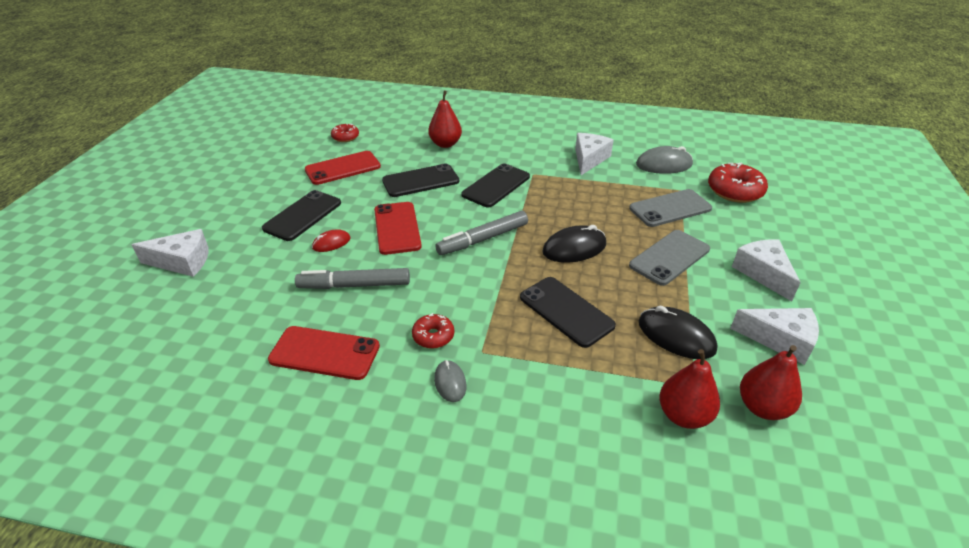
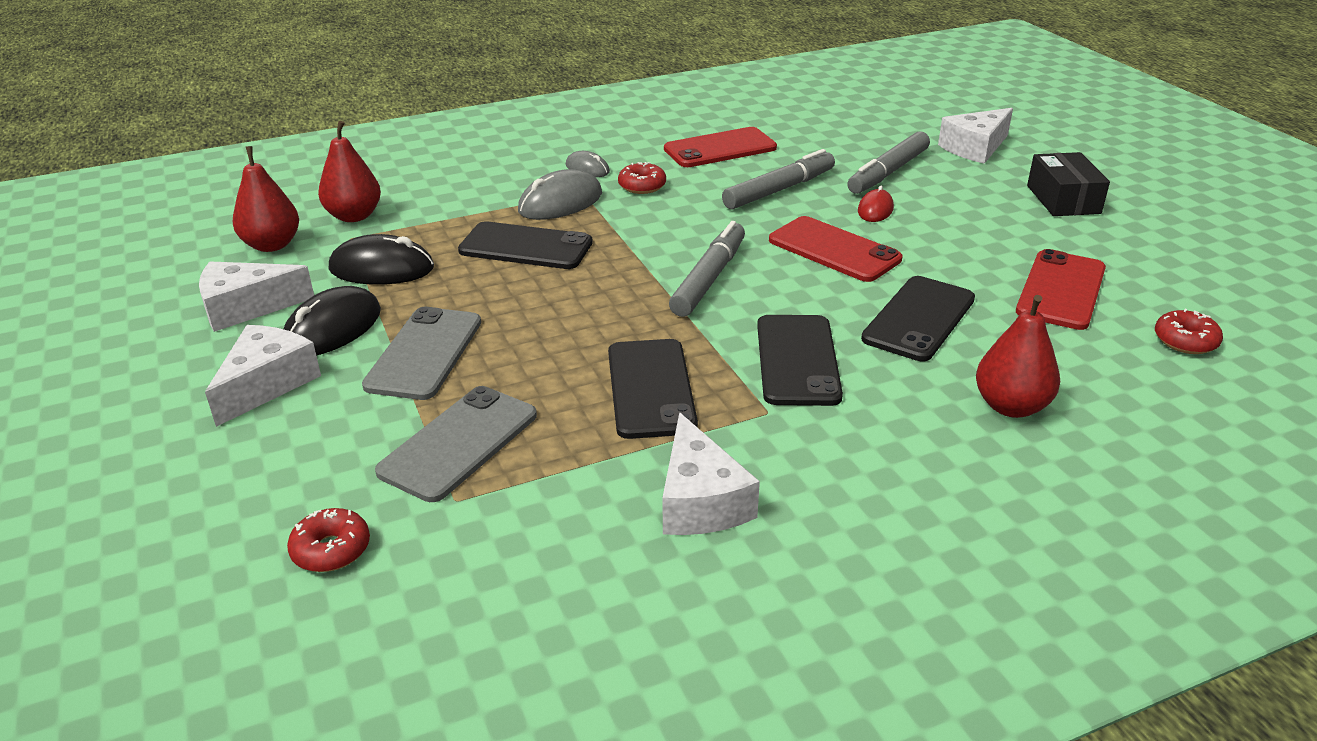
camera: 145 degrees right, 5 degrees down
(234, 205) = (1063, 199): none -> black box
(270, 267) = (888, 172): none -> grey marker
(302, 216) = (966, 219): black phone -> black phone (650, 388)
(574, 248) = (574, 314): black mouse -> black mouse (332, 328)
(664, 165) = (524, 563): grey mouse -> grey mouse (560, 202)
(735, 191) = (331, 550): red donut -> red donut, size x0.57
(763, 273) = (267, 384): white cheese -> white cheese turned 105 degrees counterclockwise

